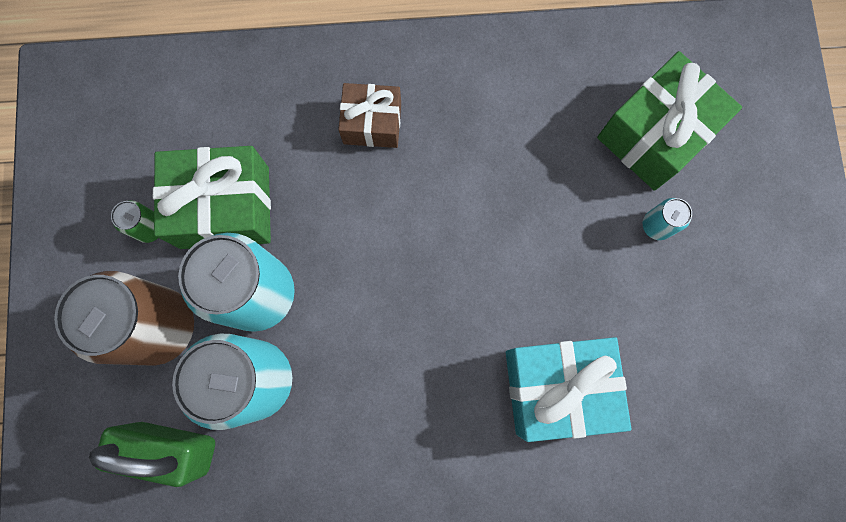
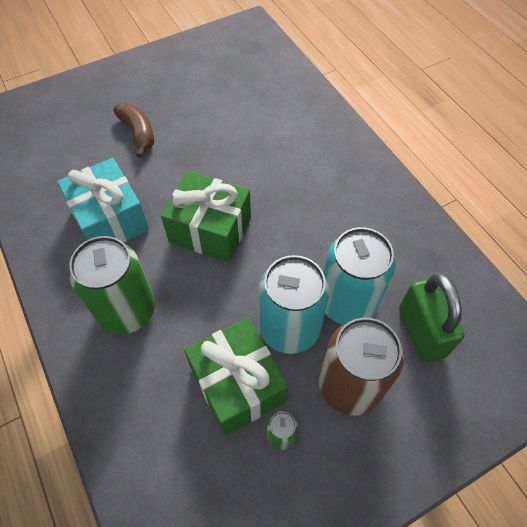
camera: 115 degrees left, 20 degrees down
(372, 123) = (127, 310): brown gift -> green can
(557, 387) = (258, 147): turquoise gift -> turquoise gift (110, 219)
(654, 135) = (77, 151): green gift -> green gift (210, 229)
(656, 225) = (138, 133): turquoise can -> brown banana

